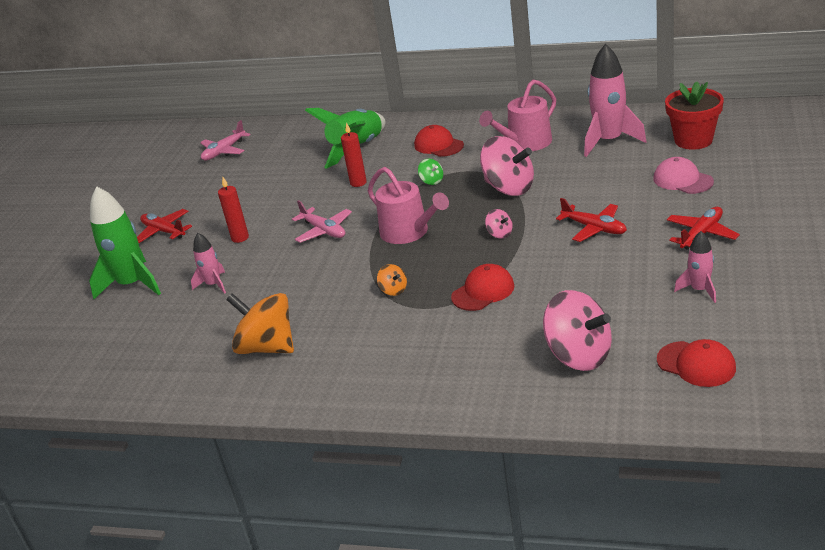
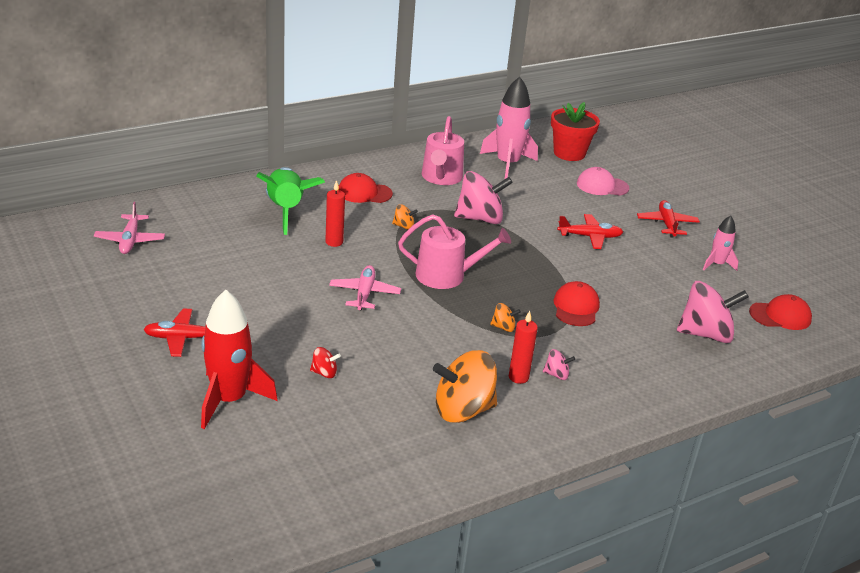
camera: 50 degrees left, 0 degrees up
(132, 284) = (229, 400): green rocket -> red rocket
(214, 285) = (324, 373): pink rocket -> red spinning top
(240, 238) = (285, 322): red candle -> red candle (518, 377)
(324, 231) = (364, 293): pink plane -> pink plane turned 90 degrees counterclockwise
(432, 181) = (404, 226): green spinning top -> orange spinning top
(499, 234) = (525, 258): pink spinning top -> pink spinning top (556, 375)

